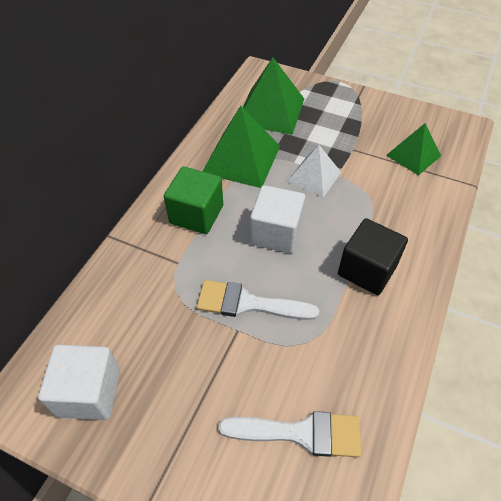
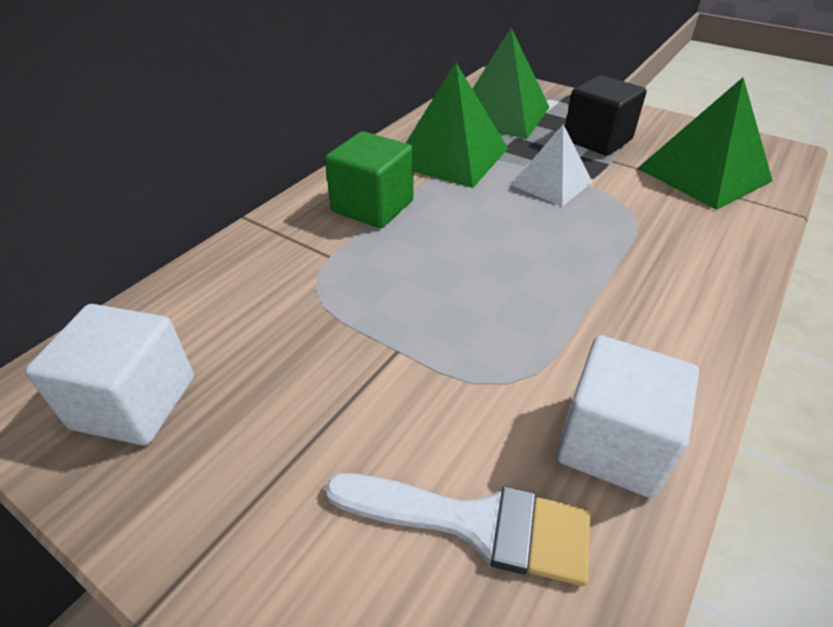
camera: 10 degrees right, 10 degrees down
(248, 303) = (422, 317): white brush -> none
(276, 233) = (484, 238): white cube -> white cube (612, 443)
(367, 270) = (623, 298): black cube -> black cube (597, 140)
(413, 155) = (704, 174): green pyramid -> green pyramid, size x1.58

